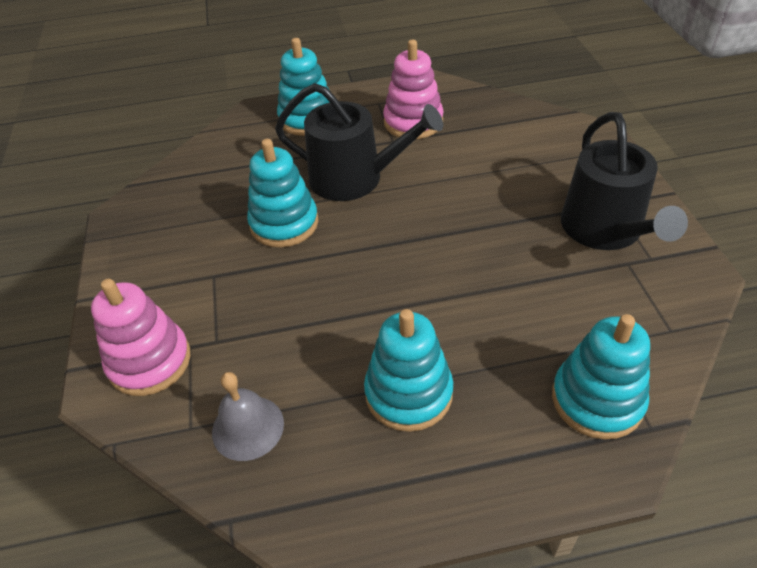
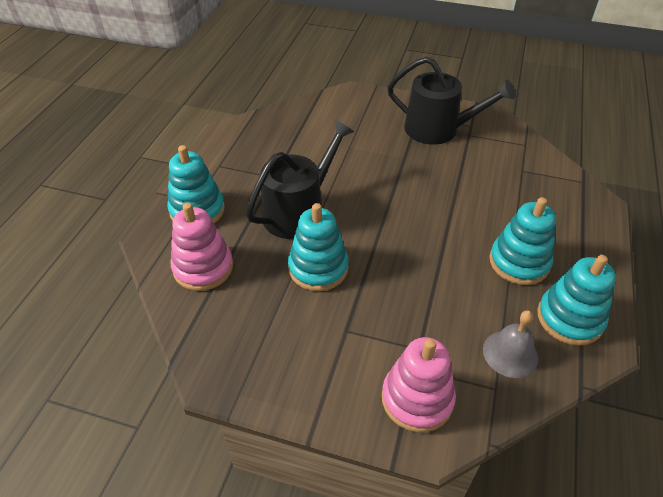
camera: 65 degrees left, 0 degrees up
(413, 122) = (262, 158): pink stacking toy -> pink stacking toy (203, 267)
(597, 400) = (558, 191): turquoise stacking toy -> turquoise stacking toy (569, 318)

